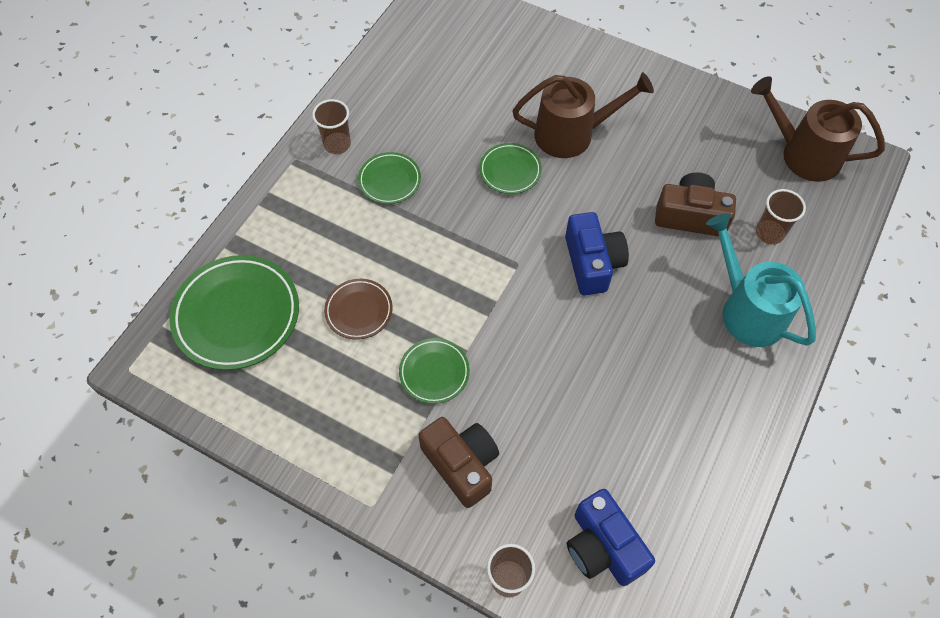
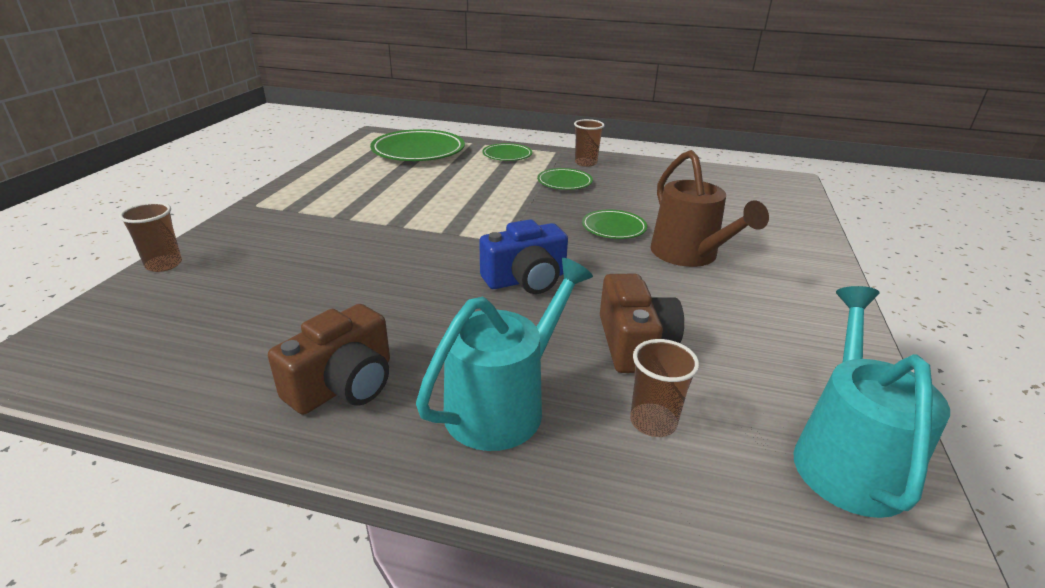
camera: 75 degrees right, 30 degrees down
(359, 311) = (432, 184): brown plate -> none
(434, 372) = (378, 216): green plate -> green plate (507, 155)
(461, 464) = (286, 234): brown camera -> brown camera (344, 385)
(603, 547) = (175, 312): blue camera -> none
(803, 154) = (846, 458): brown watering can -> turquoise watering can

